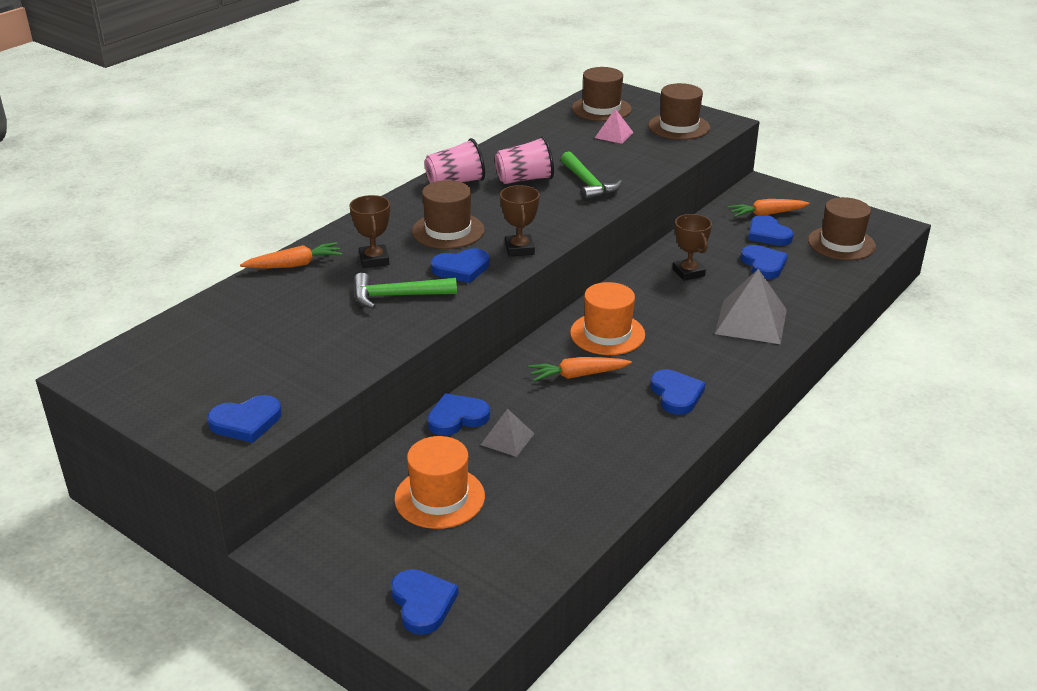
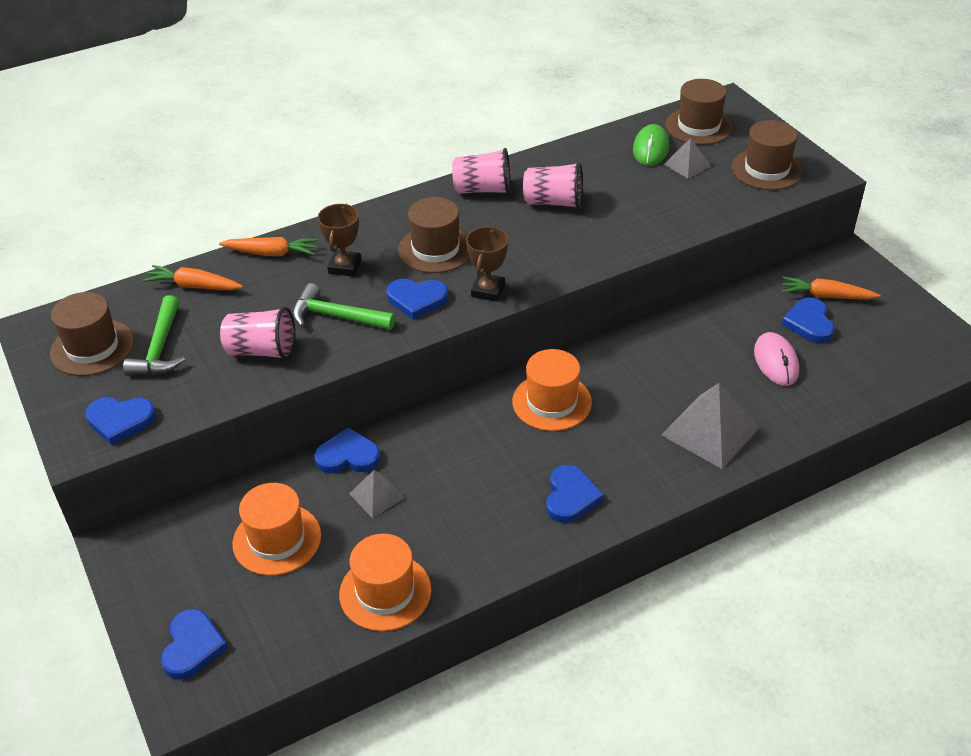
camera: 25 degrees right, 10 degrees up
(346, 336) = (262, 351): none -> pink cup
(572, 507) = (385, 592): none -> orange hat
(575, 130) = (650, 148): none -> green mouse
(578, 375) = (490, 443): orange carrot -> orange carrot (194, 286)
(588, 184) = (613, 225): green hammer -> green hammer (160, 348)
(614, 135) = (687, 165): pink pyramid -> grey pyramid
(688, 272) = (686, 349): brown trophy -> none
(763, 264) = (776, 361): blue heart -> pink mouse
(841, 243) = (885, 358): brown hat -> brown hat (92, 347)

